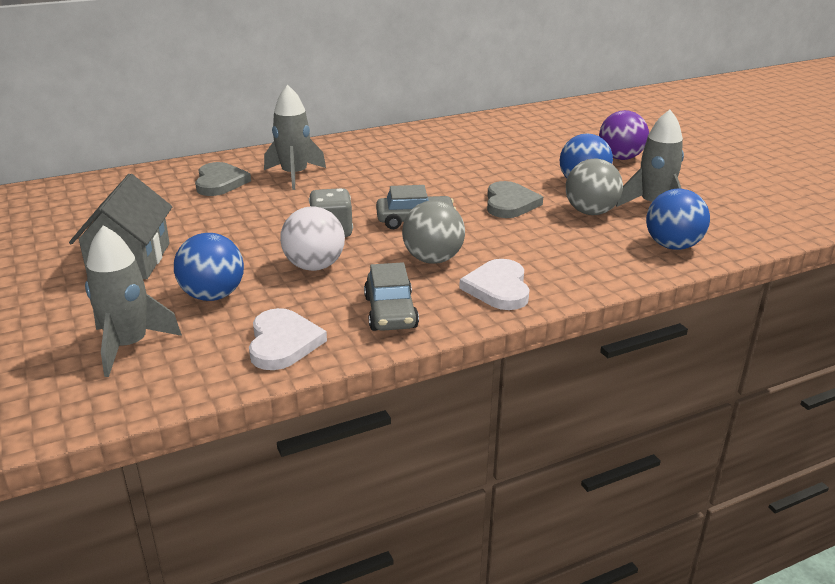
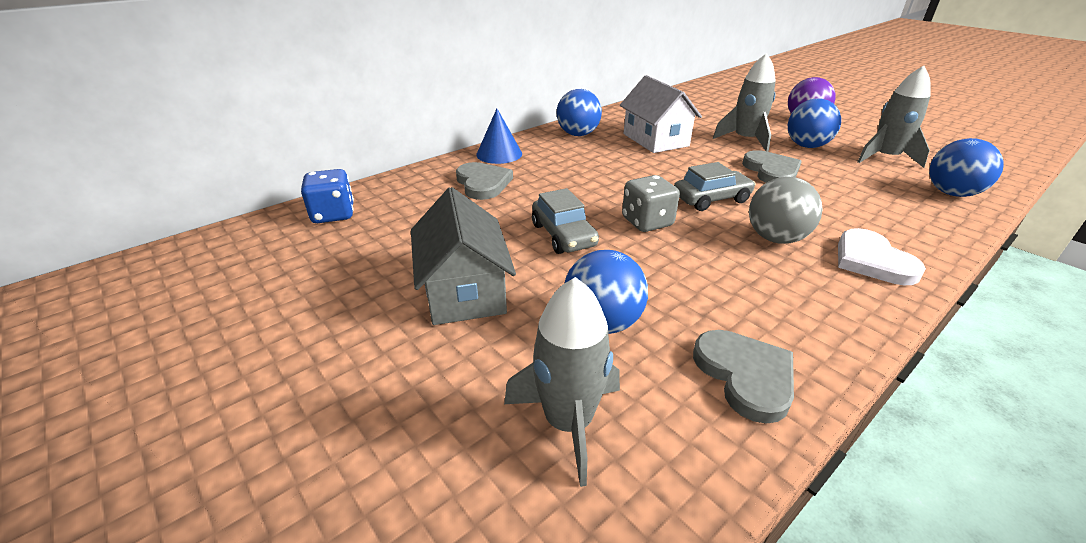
camera: 15 degrees left, 5 degrees up
(75, 192) = (333, 214): none -> blue dice
(259, 158) = (499, 154): none -> blue cone
(283, 343) = (745, 375): white heart -> grey heart
(294, 175) = (550, 167): grey rocket -> grey rocket (745, 140)
(314, 266) = (672, 265): white ball -> none
(355, 147) = (578, 134): none -> blue ball
(390, 312) = (809, 309): grey car -> grey car (563, 235)
(428, 161) = (655, 140): none -> white house
(590, 212) = (846, 170): grey ball -> none

